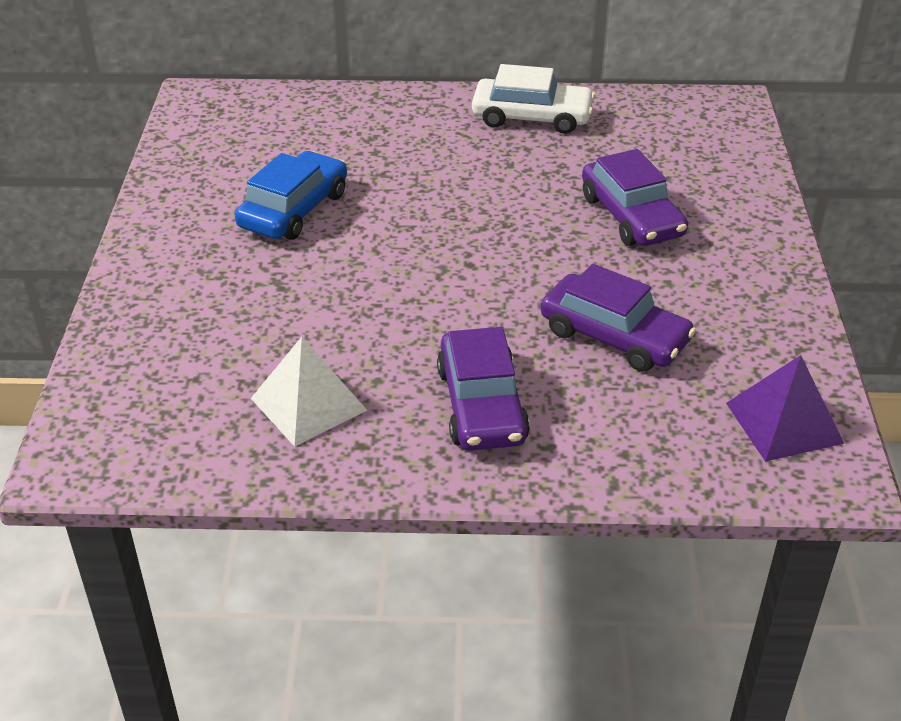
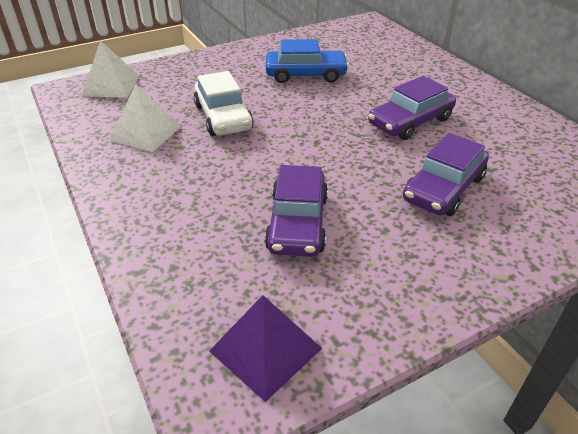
camera: 60 degrees right, 0 degrees up
(117, 406) = (111, 85): none -> white pyramid
(481, 405) = (184, 189): purple car -> purple car (410, 121)
(532, 117) = (499, 114): white car -> white car (223, 117)

